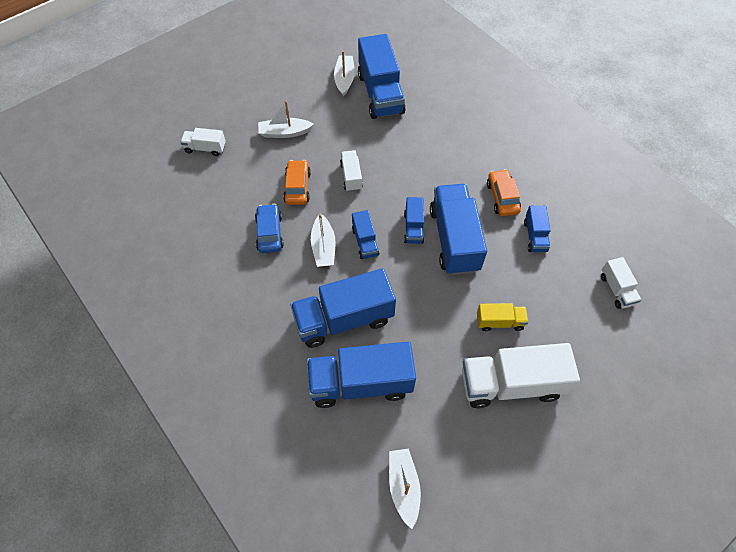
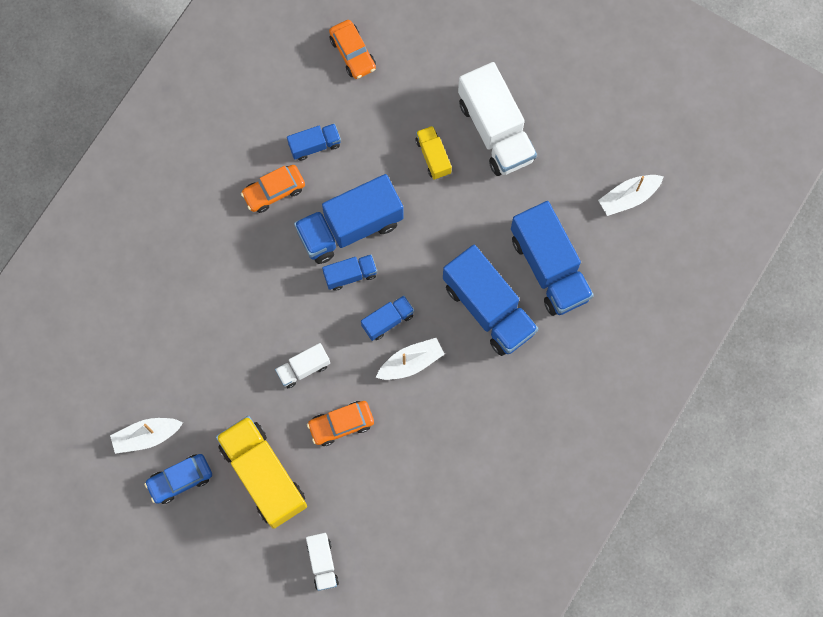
camera: 110 degrees left, 15 degrees up
(269, 233) = (415, 429): blue car -> blue car (180, 480)
(284, 132) = (263, 475): white boat -> yellow truck
(380, 93) = (157, 381): blue truck -> none
(616, 289) = (353, 53): white truck -> orange car

